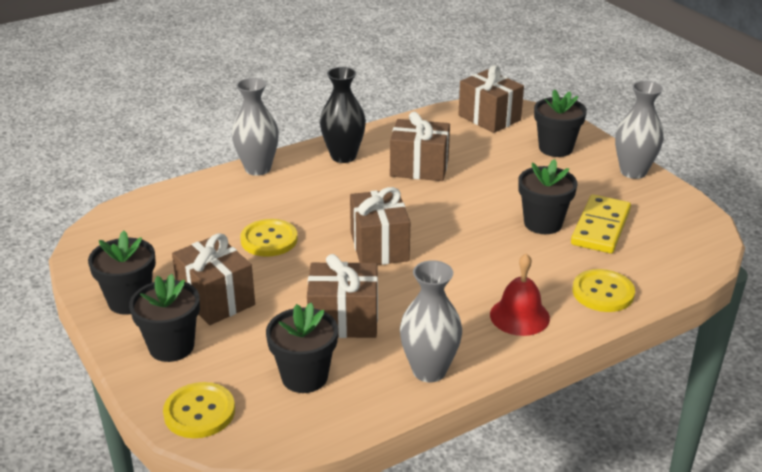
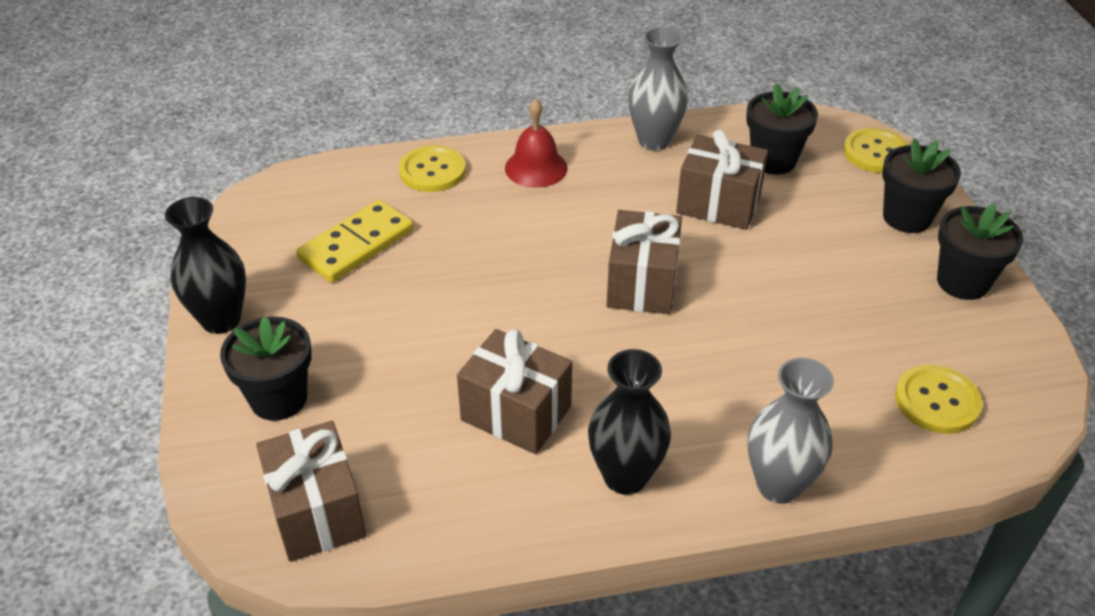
camera: 160 degrees left, 10 degrees up
(216, 299) = (858, 260): brown gift -> none
(269, 239) = (782, 330): yellow button -> yellow button (937, 401)
(543, 223) = (419, 267): black flower pot -> none
(633, 172) = (221, 320): grey vase -> black vase

